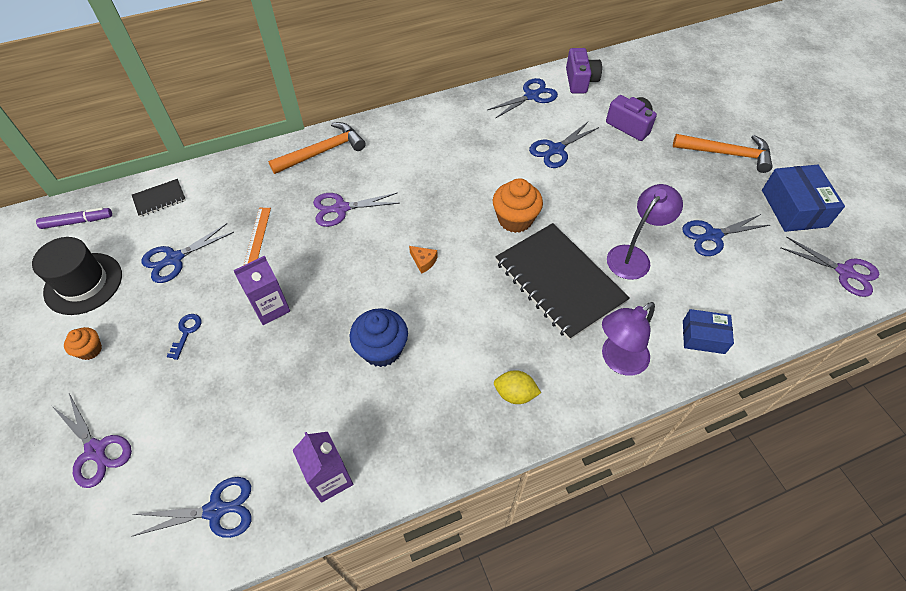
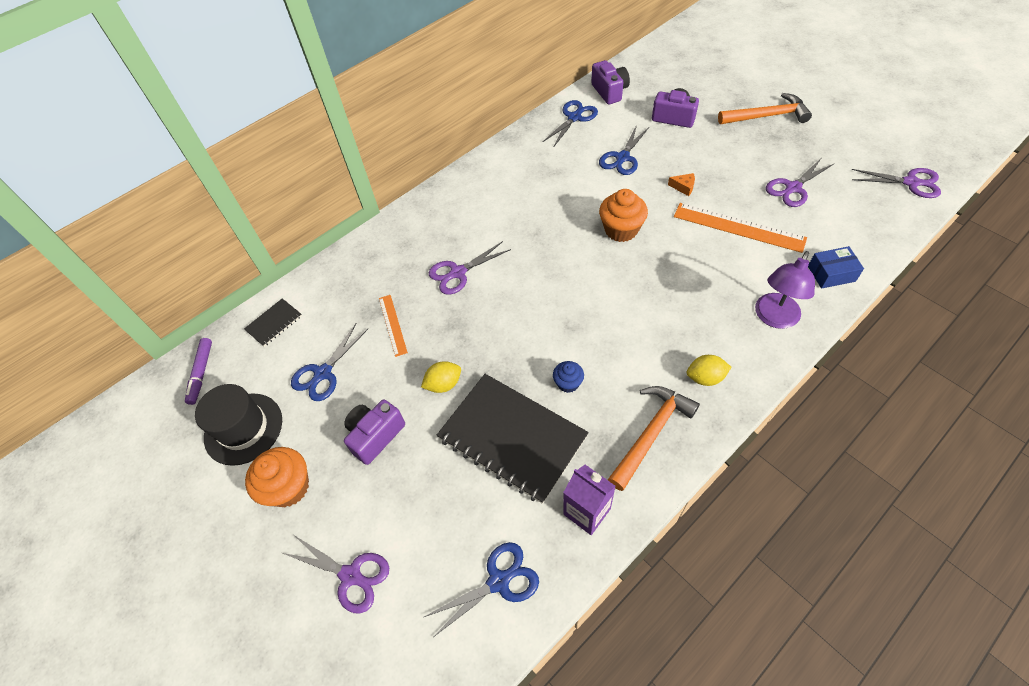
camera: 15 degrees left, 0 degrees up
(77, 222) = (201, 373): purple marker -> purple marker turned 120 degrees clockwise
(90, 350) = (288, 487): orange cupcake -> orange cupcake, size x1.78
(186, 332) = (375, 436): blue key -> purple camera
(270, 308) = (444, 384): purple carton -> yellow lemon
(322, 151) = (410, 227): orange hammer -> orange hammer (651, 433)
(382, 349) = (568, 383): blue cupcake -> blue cupcake, size x0.56
(423, 261) = (561, 293): orange cheese -> orange cheese (683, 187)
(559, 282) = (689, 270): black notebook -> black notebook (512, 438)
(633, 256) = (738, 227): purple lamp -> orange ruler
(713, 236) = (793, 188): blue scissors -> purple scissors
(794, 208) = (844, 144): blue box -> none

